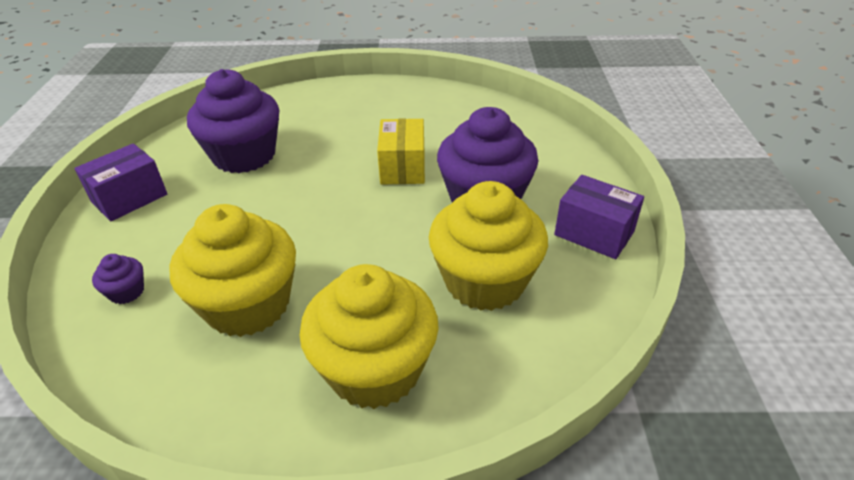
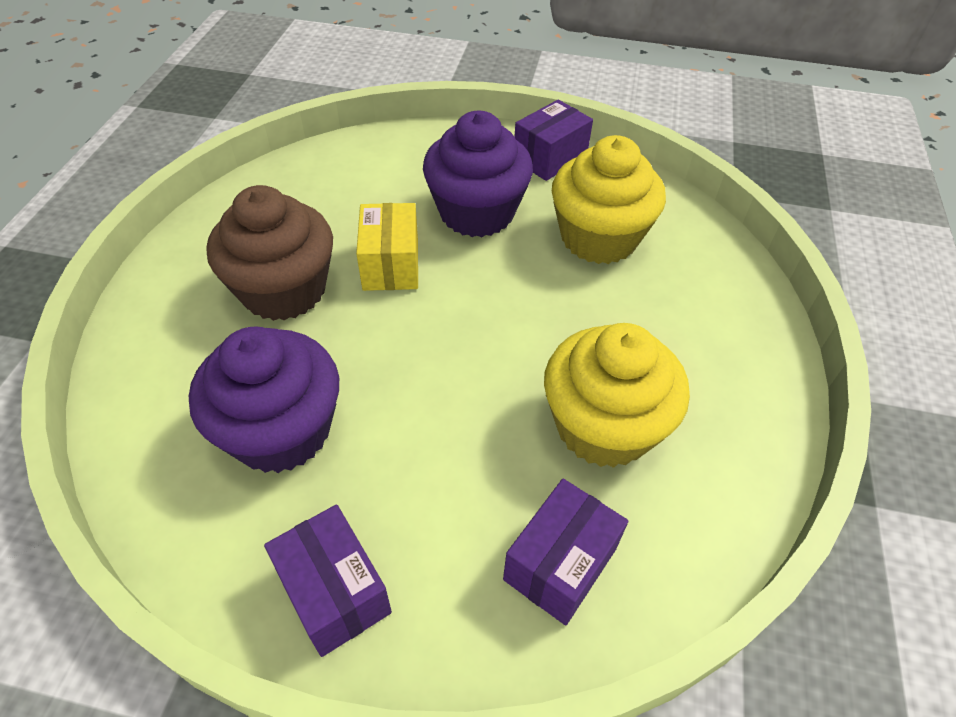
camera: 80 degrees left, 10 degrees up
(127, 292) = (560, 564): purple cupcake -> purple box
(363, 130) = (284, 290): none -> brown cupcake
(375, 369) = (699, 328): yellow cupcake -> none
(403, 167) = (391, 265): yellow box -> yellow box turned 75 degrees clockwise

